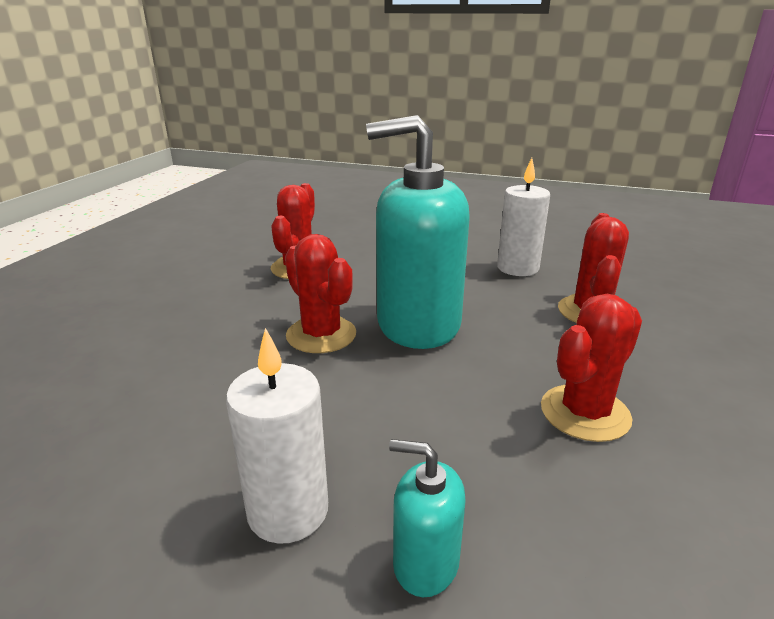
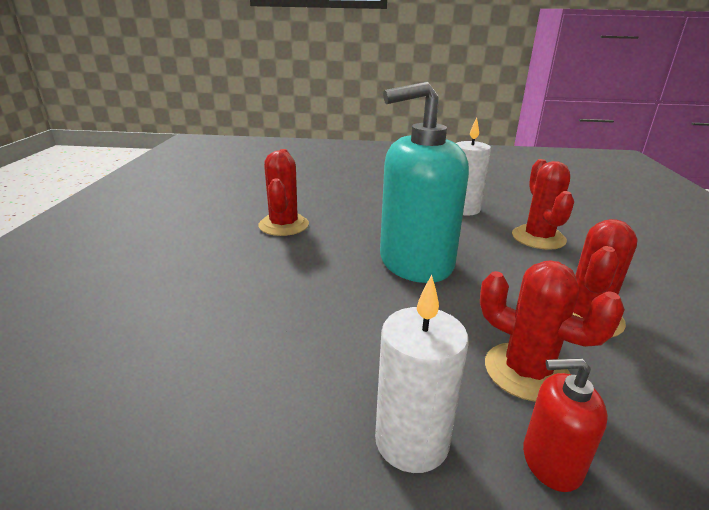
camera: 15 degrees left, 0 degrees up
(321, 335) = (341, 281): red cactus -> red cactus (526, 371)
(425, 562) = (551, 461): turquoise soap dispenser -> red soap dispenser

